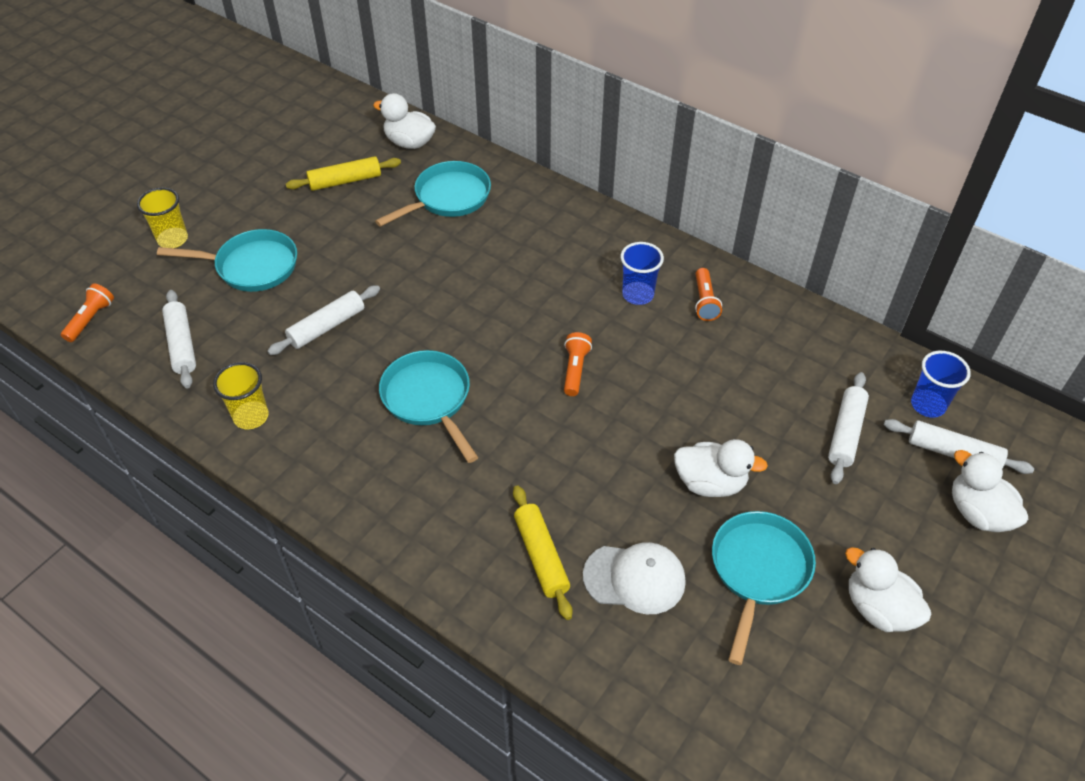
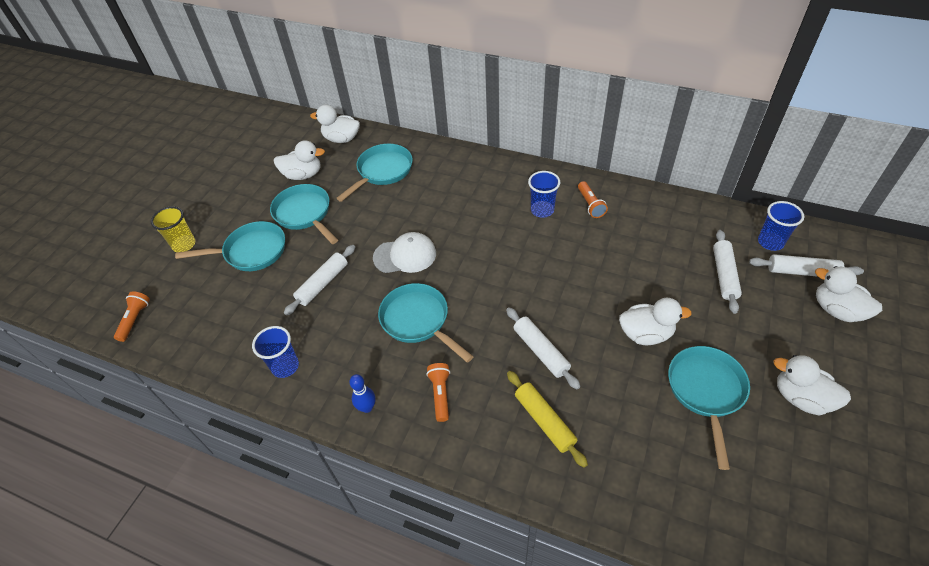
camera: 10 degrees left, 0 degrees up
(182, 344) = (214, 323): white rolling pin -> white rolling pin (541, 351)
(251, 417) = (285, 366): yellow cup -> blue cup
(331, 232) = (304, 214): none -> turquoise pan
(333, 488) = (367, 407): none -> blue bowling pin
(345, 181) = (303, 175): yellow rolling pin -> white duck
(575, 370) = (518, 274): orange flashlight -> orange flashlight (440, 394)
(634, 578) = (619, 420): white cap -> white cap (405, 255)

